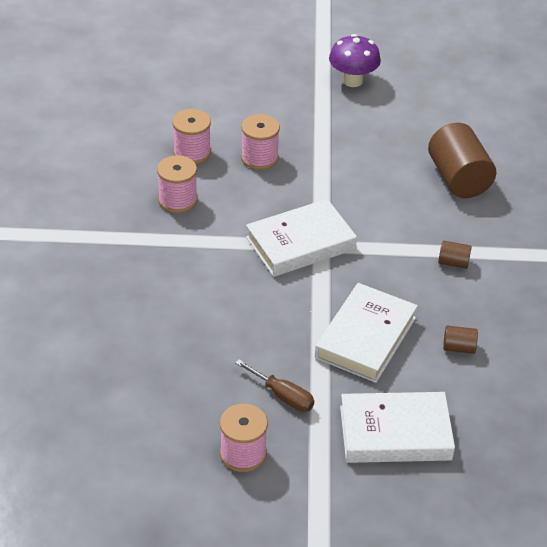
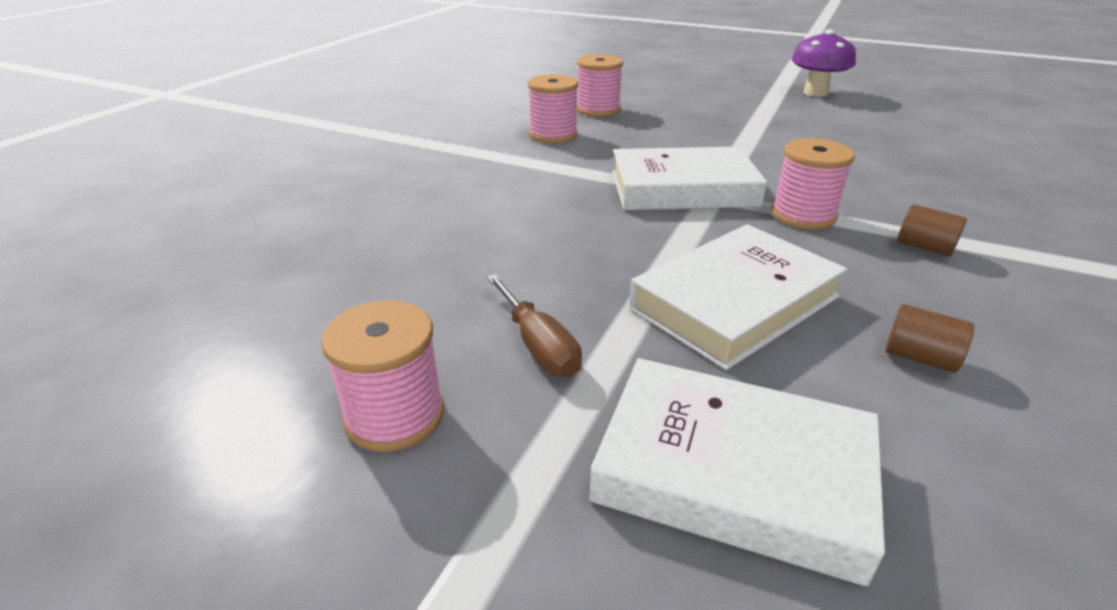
camera: 25 degrees right, 10 degrees down
(259, 158) = (673, 122): pink spool -> pink spool (803, 215)
(458, 178) = (945, 173): brown cylinder -> none

